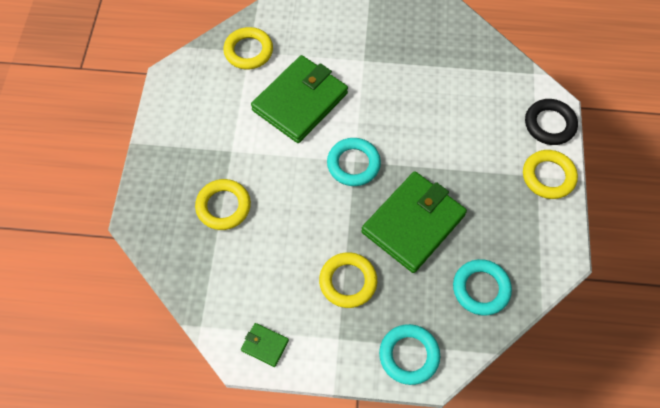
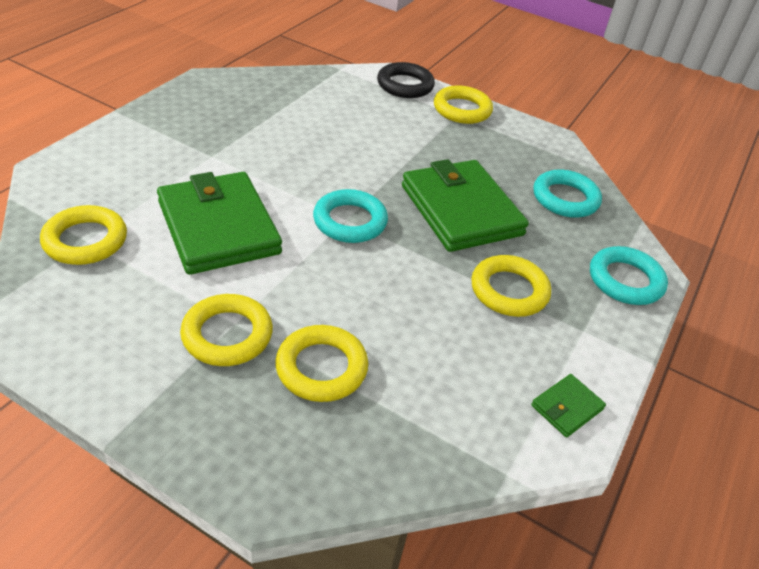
camera: 70 degrees left, 20 degrees down
(221, 152) = (227, 335): none -> yellow ring

